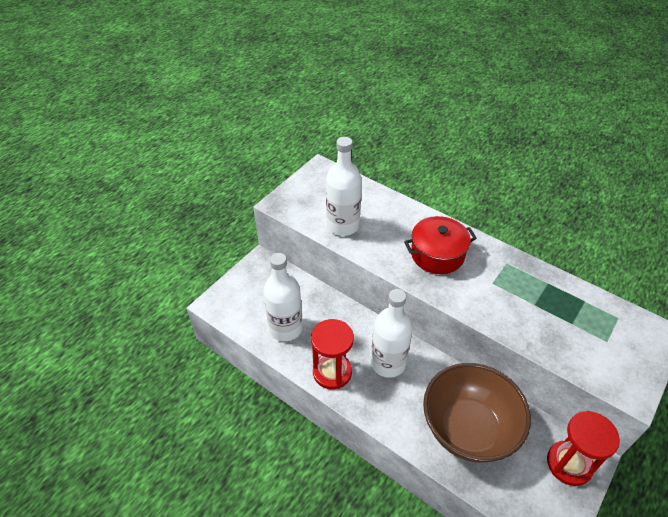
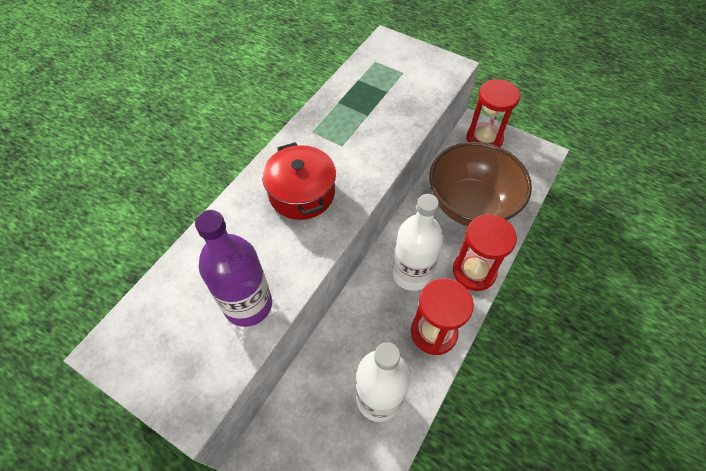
camera: 95 degrees left, 10 degrees up
(343, 225) = (248, 304): white bottle -> purple bottle
(389, 415) = (474, 271): none -> red hourglass

